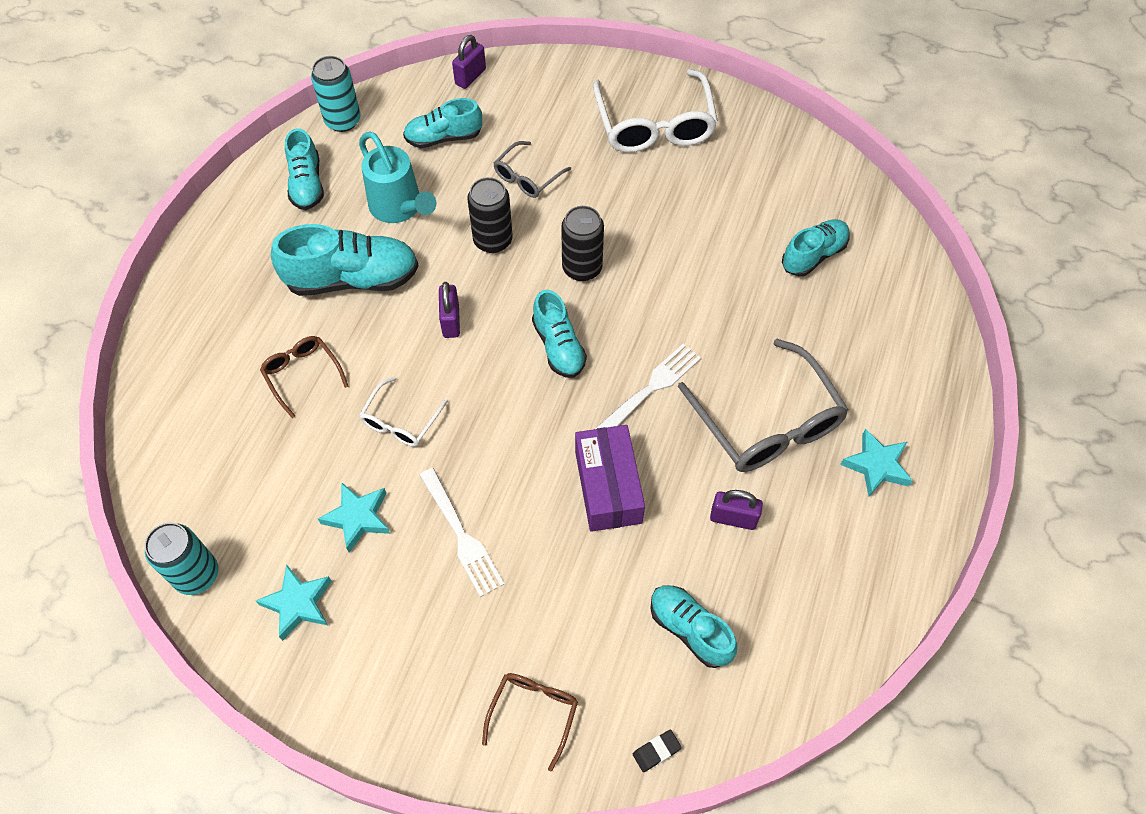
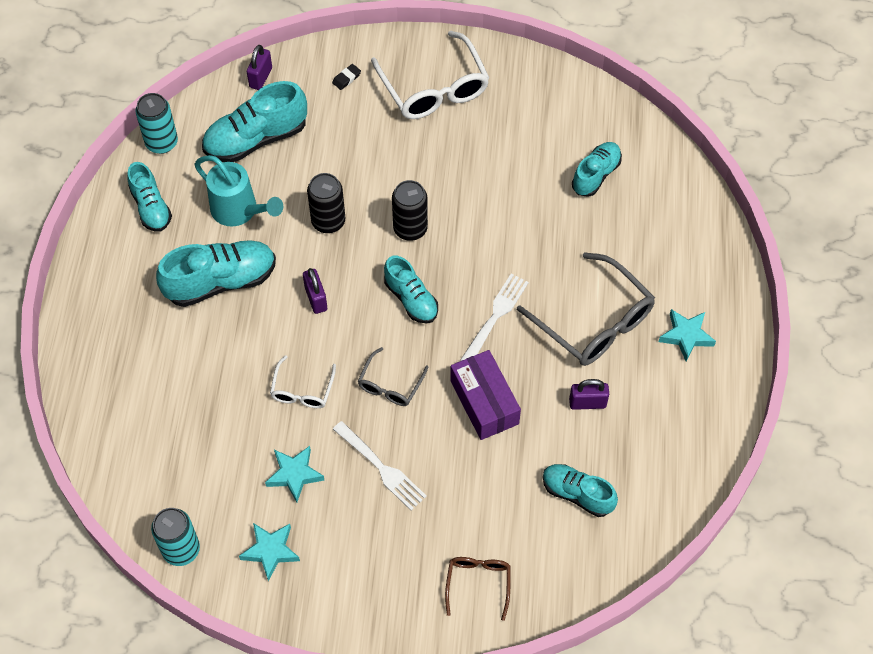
camera: 15 degrees left, 0 degrees up
(302, 375) = (208, 372): brown glasses -> none
(444, 138) = (256, 139): turquoise shoe -> turquoise shoe, size x1.59
(527, 177) = (340, 159): grey glasses -> grey glasses (390, 385)
(656, 751) = (577, 587): black eraser -> black eraser (346, 78)

